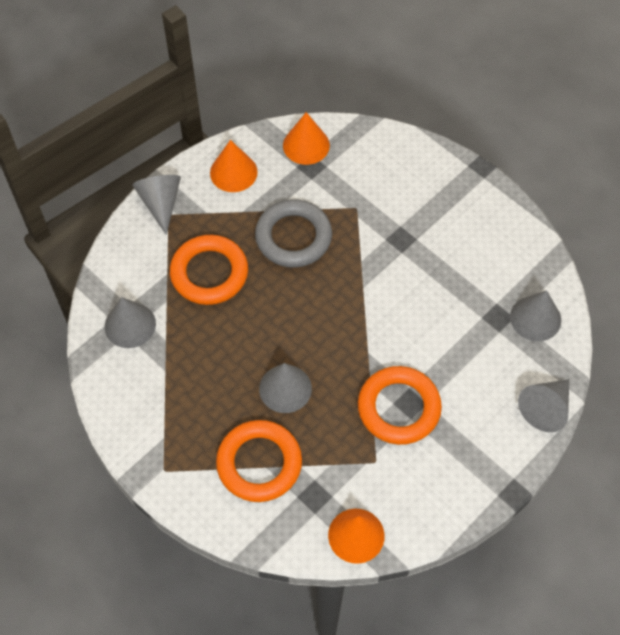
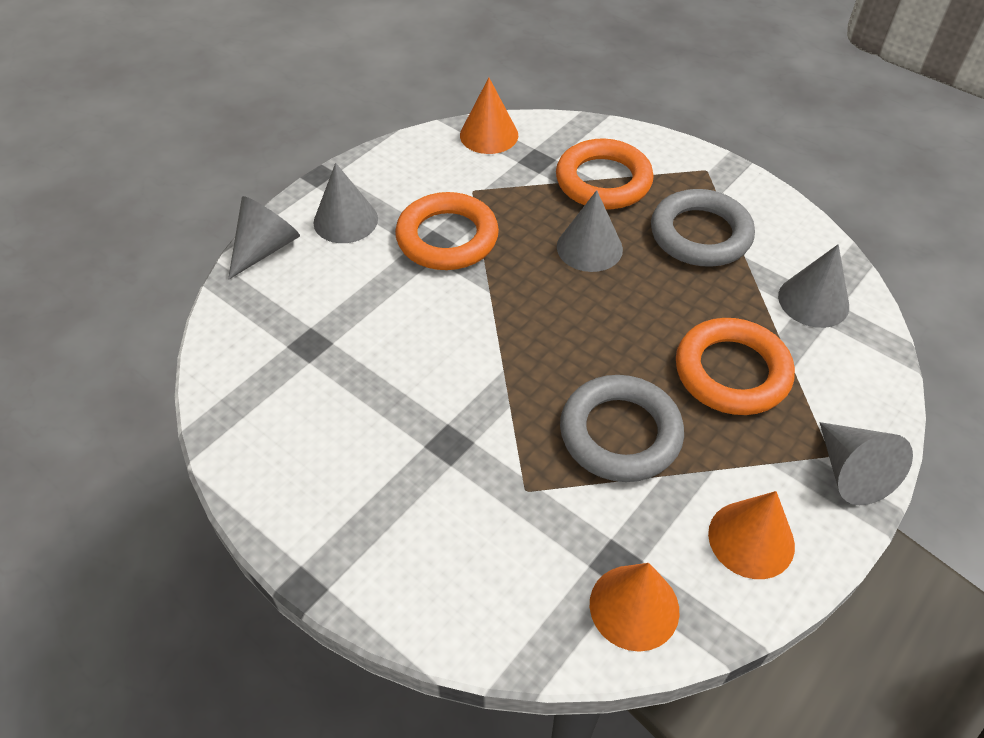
camera: 175 degrees right, 10 degrees down
(193, 395) = (700, 234): none -> grey ring
(535, 318) = (256, 346): grey cone -> grey cone (345, 220)

